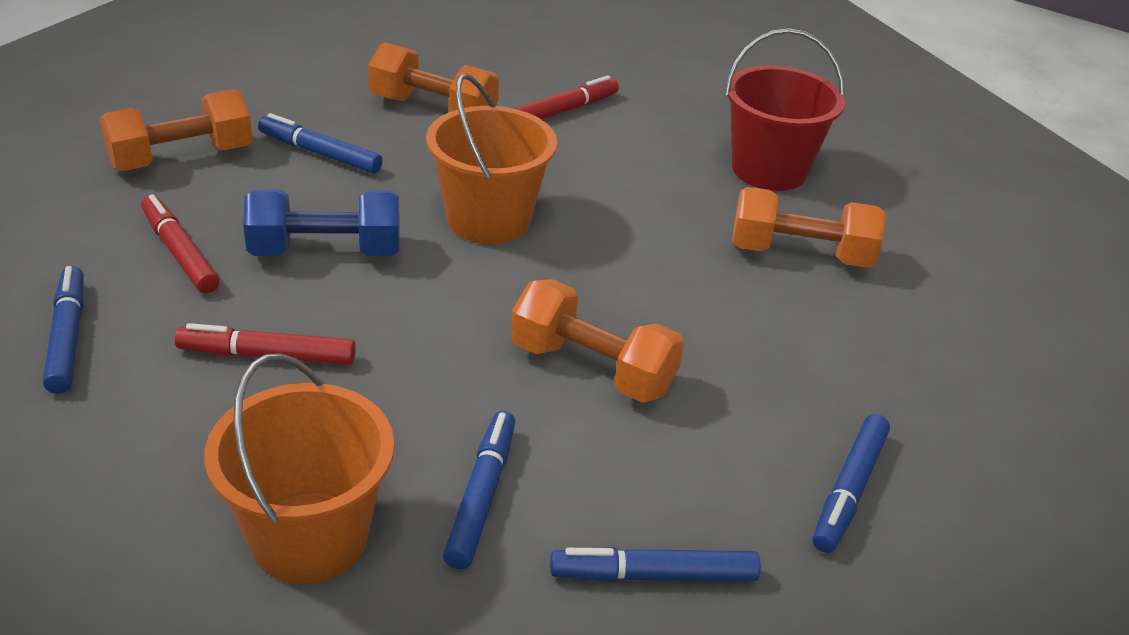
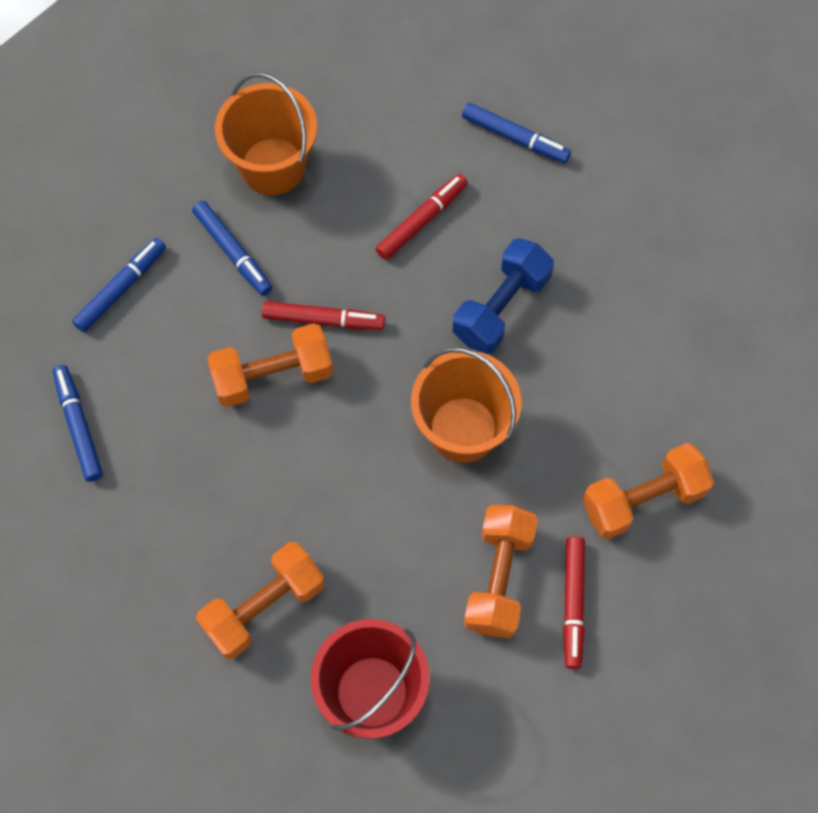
camera: 135 degrees right, 30 degrees up
(179, 252) = (561, 228): red marker -> red marker (323, 320)
(181, 158) = (684, 285): orange dumbbell -> orange dumbbell (499, 578)
(320, 153) = (629, 376): blue marker -> none

